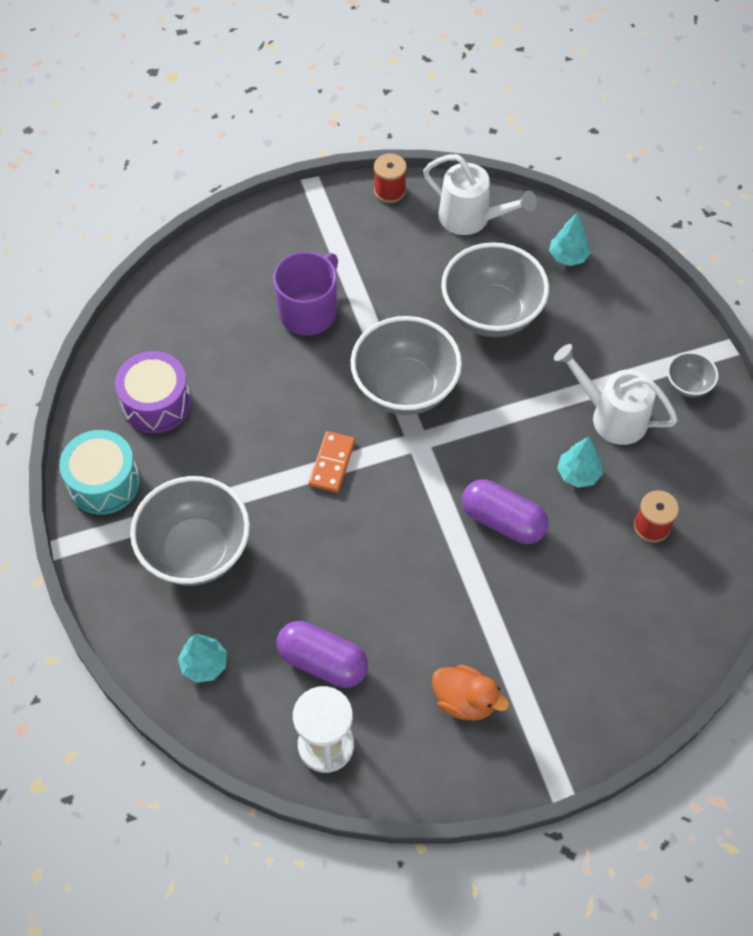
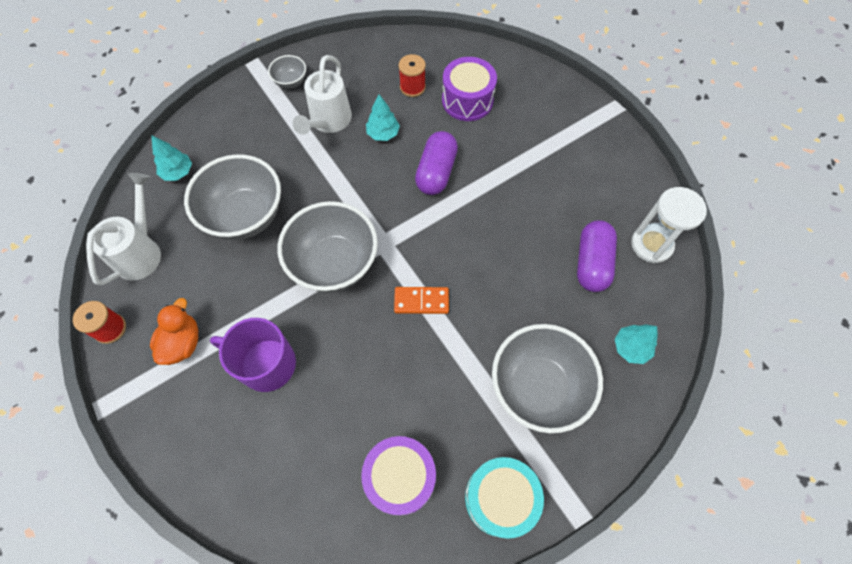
camera: 105 degrees left, 5 degrees up
(465, 700) = (581, 168): orange duck -> orange duck (183, 343)
(614, 589) = (467, 100): none -> purple drum

